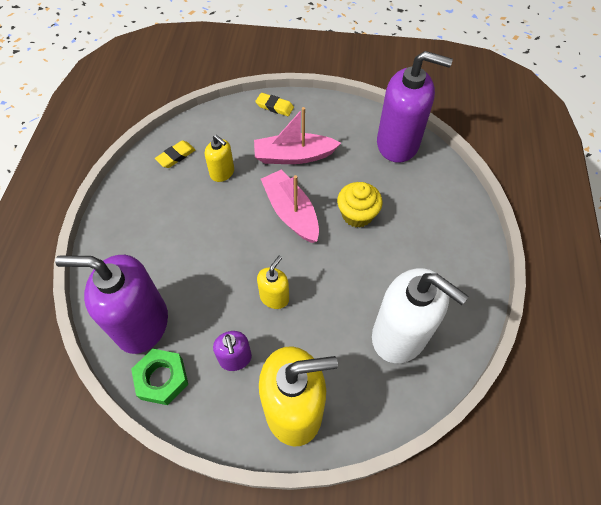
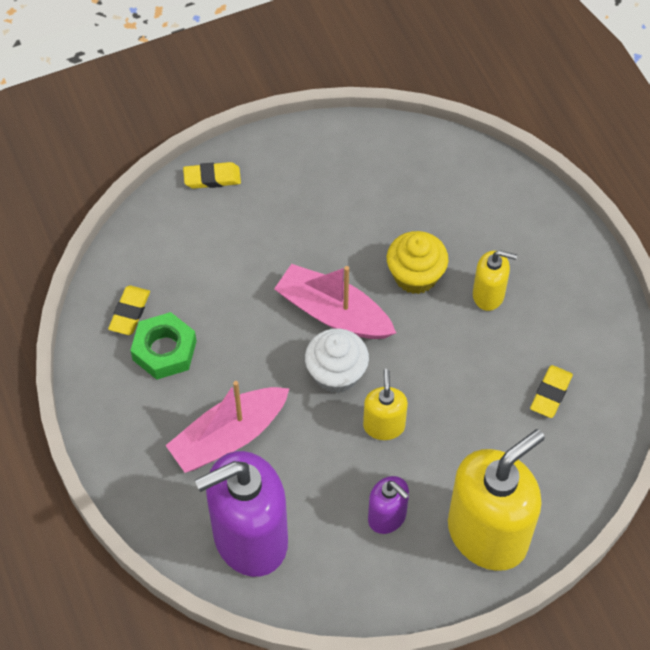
camera: 30 degrees left, 0 degrees up
(162, 379) = (320, 583): green nut -> green nut (164, 350)
(222, 173) = (209, 304): yellow soap dispenser -> yellow soap dispenser (488, 295)
(267, 249) = (336, 373): none -> white cupcake
(294, 156) = (286, 236): pink boat -> pink boat (229, 437)
(398, 143) = (407, 155): purple soap dispenser -> none
(400, 335) = (551, 393): white soap dispenser -> yellow eraser

